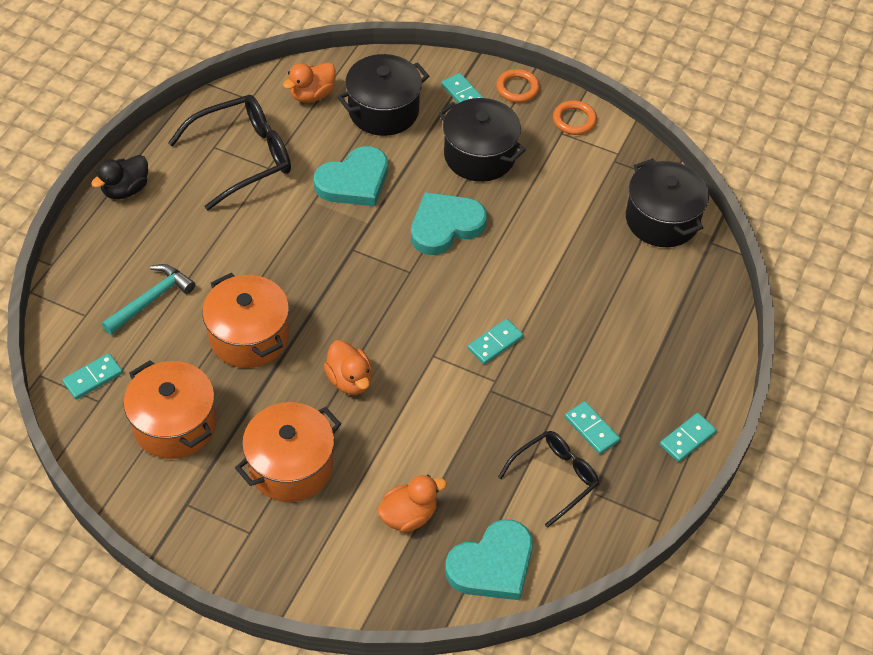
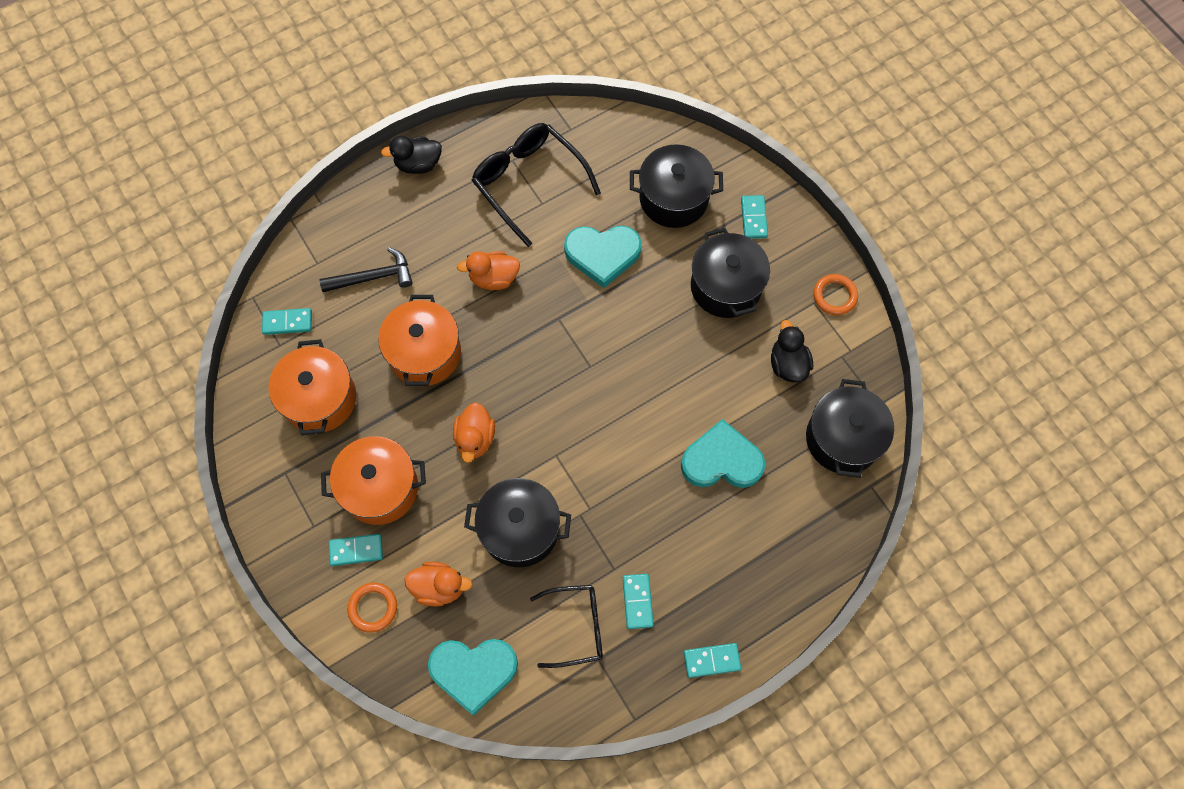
camera: 35 degrees right, 15 degrees up
(151, 299) = (373, 277): turquoise hammer -> black hammer
(243, 157) = (529, 183): black glasses -> black glasses turned 135 degrees counterclockwise
(312, 95) = (624, 151): orange duck -> orange duck (493, 278)
(445, 226) = (649, 339): turquoise heart -> turquoise heart (721, 460)
(446, 429) = (520, 529): none -> black pot
(495, 343) = (614, 474): turquoise domino -> turquoise domino (356, 550)
(517, 88) = (806, 237): orange ring -> orange ring (373, 608)
(575, 187) = (788, 364): none -> black duck

